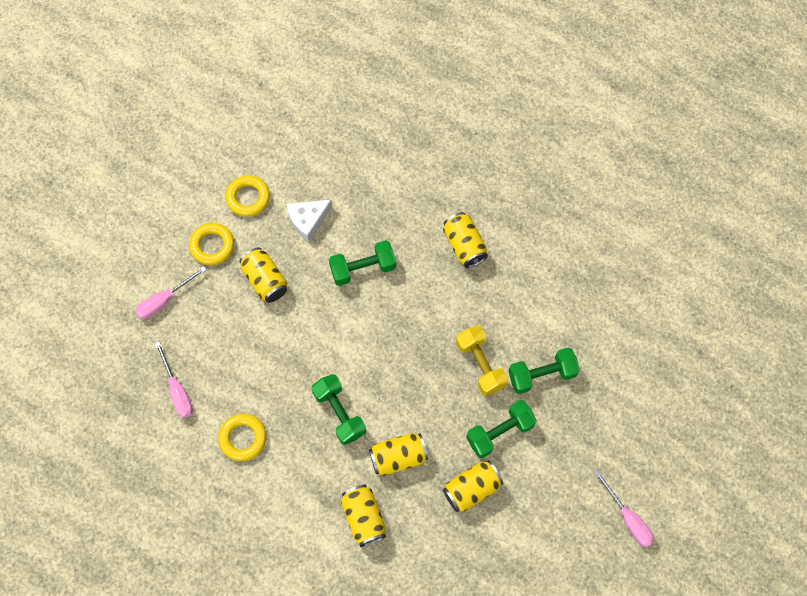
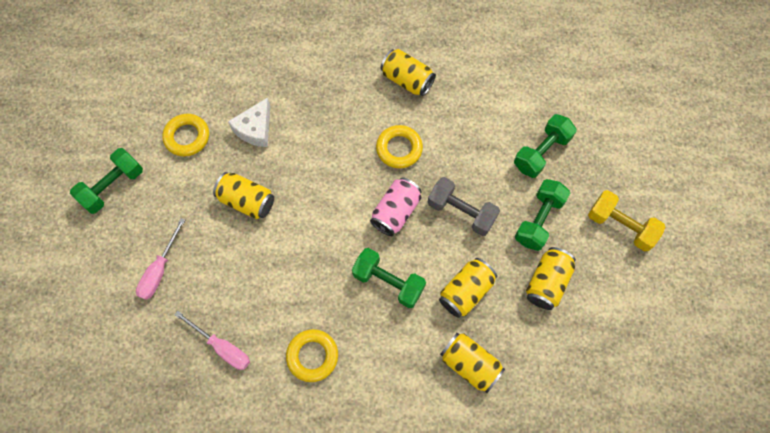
camera: 30 degrees left, 0 degrees up
(212, 245) = (178, 196): yellow ring -> yellow ring (399, 149)
(363, 268) = (330, 144): green dumbbell -> green dumbbell (113, 186)
(382, 357) = (396, 212): none -> pink can
(437, 388) = (461, 212): none -> grey dumbbell
(480, 365) = (485, 172): yellow dumbbell -> yellow dumbbell (620, 226)
(628, 518) = (690, 232): pink screwdriver -> none

